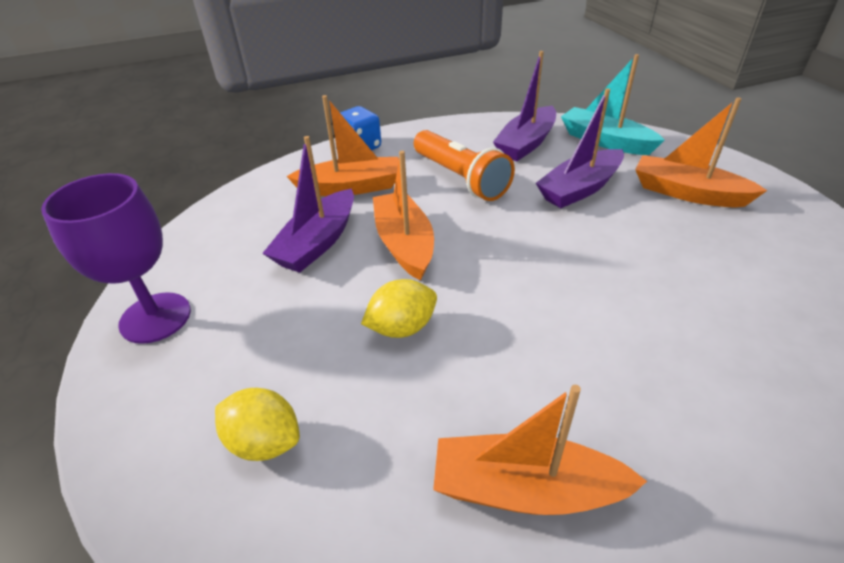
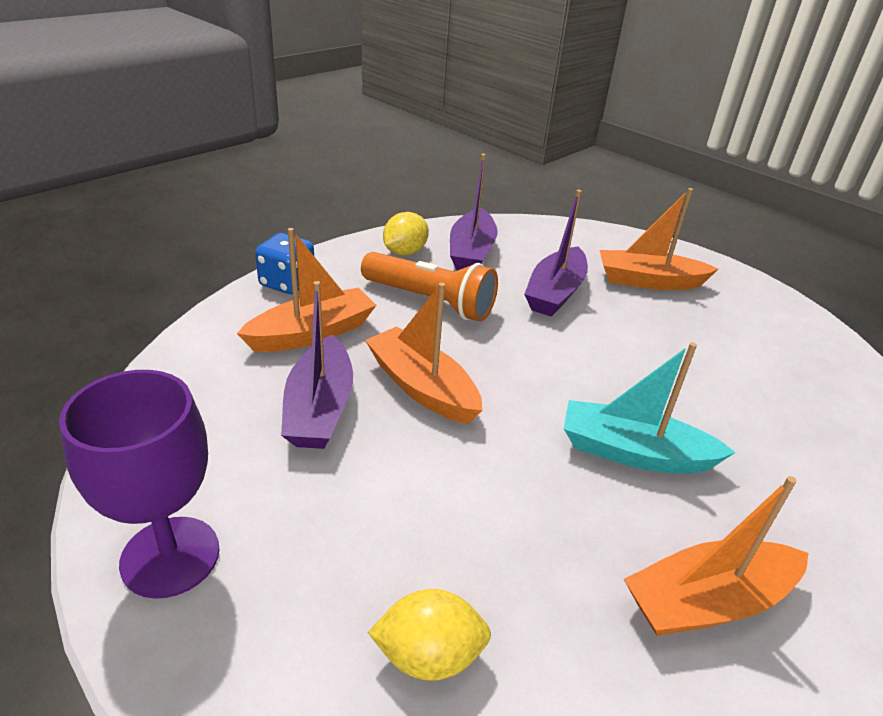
camera: 30 degrees left, 5 degrees down
(402, 327) = (485, 480): yellow lemon -> yellow lemon (405, 252)
(605, 141) = (545, 239): turquoise boat -> turquoise boat (633, 452)

